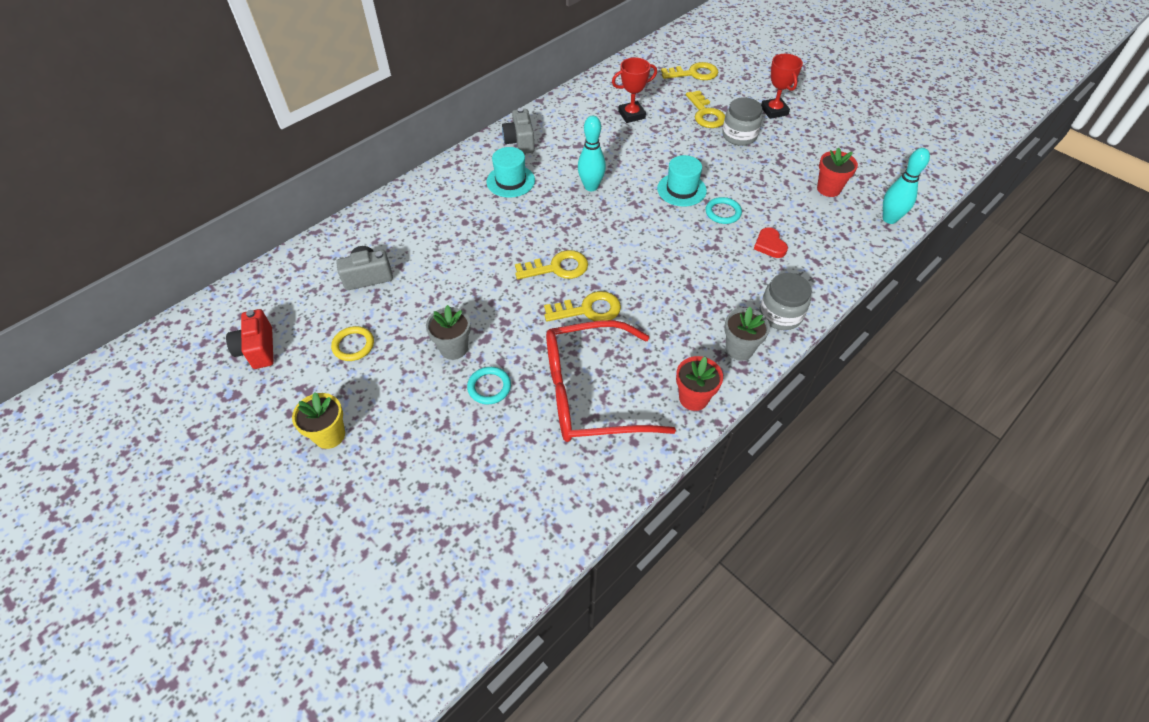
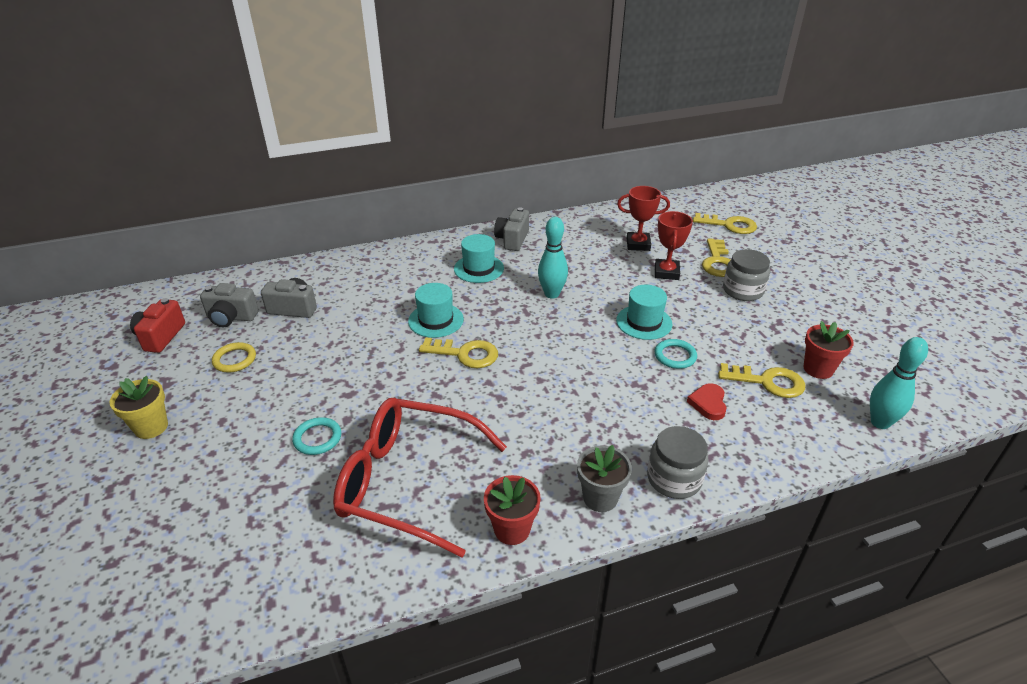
camera: 25 degrees right, 15 degrees down
(313, 306) = (231, 318): none -> grey camera
(454, 348) = (315, 392): grey flower pot -> none
(509, 244) = (436, 320): none -> turquoise hat
(588, 310) = (466, 402): yellow key -> yellow key (768, 382)
(774, 111) = (798, 278): red trophy -> red trophy (666, 272)

